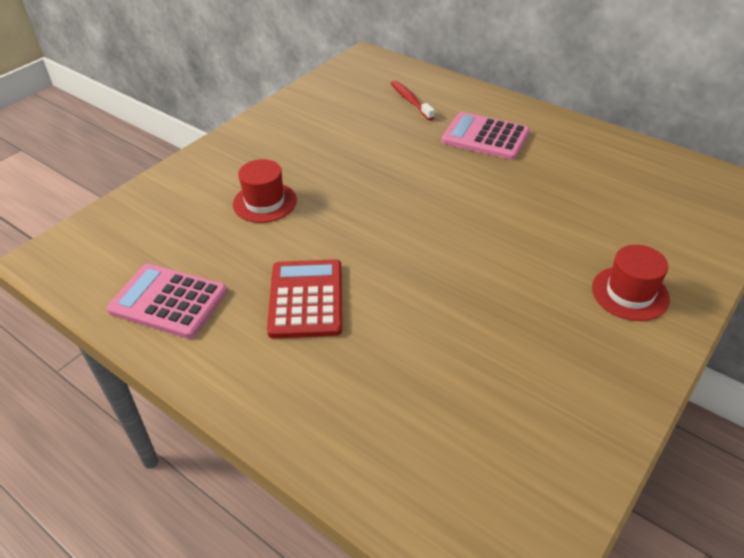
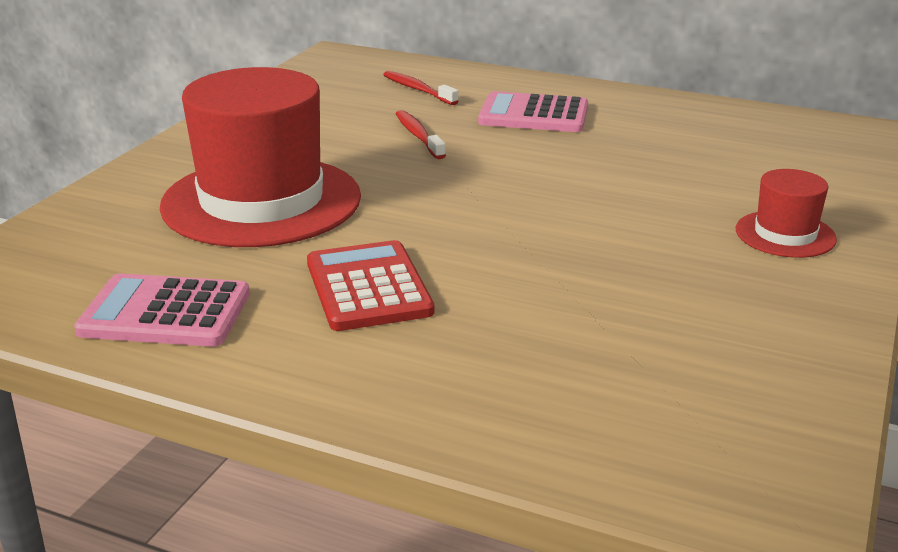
camera: 15 degrees left, 15 degrees down
(264, 202) = (261, 201): red hat -> red hat, size x2.15
(394, 149) = (418, 136): none -> red toothbrush

